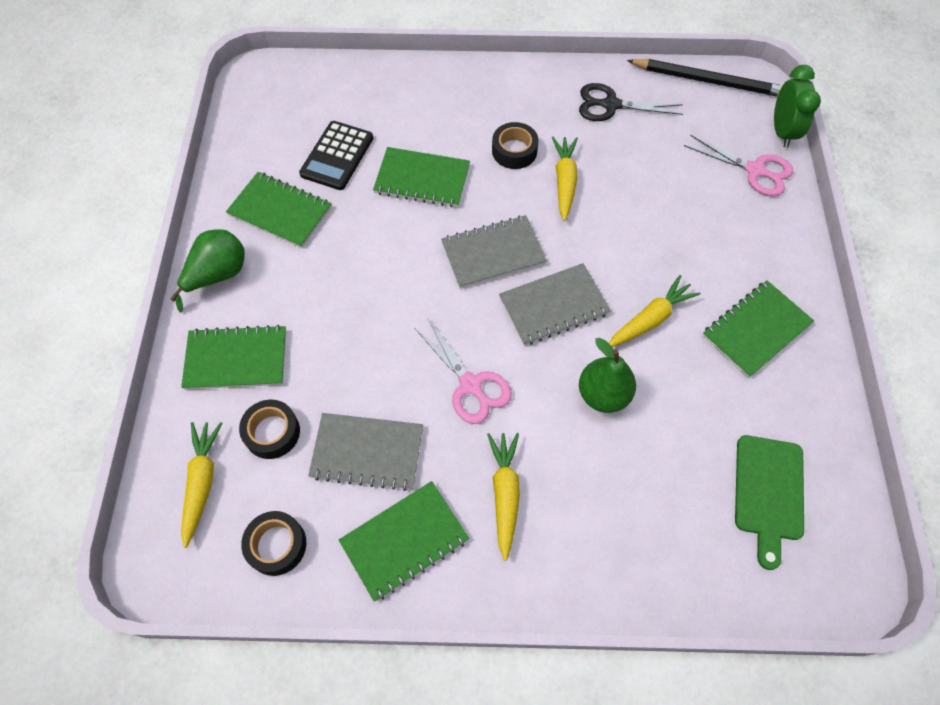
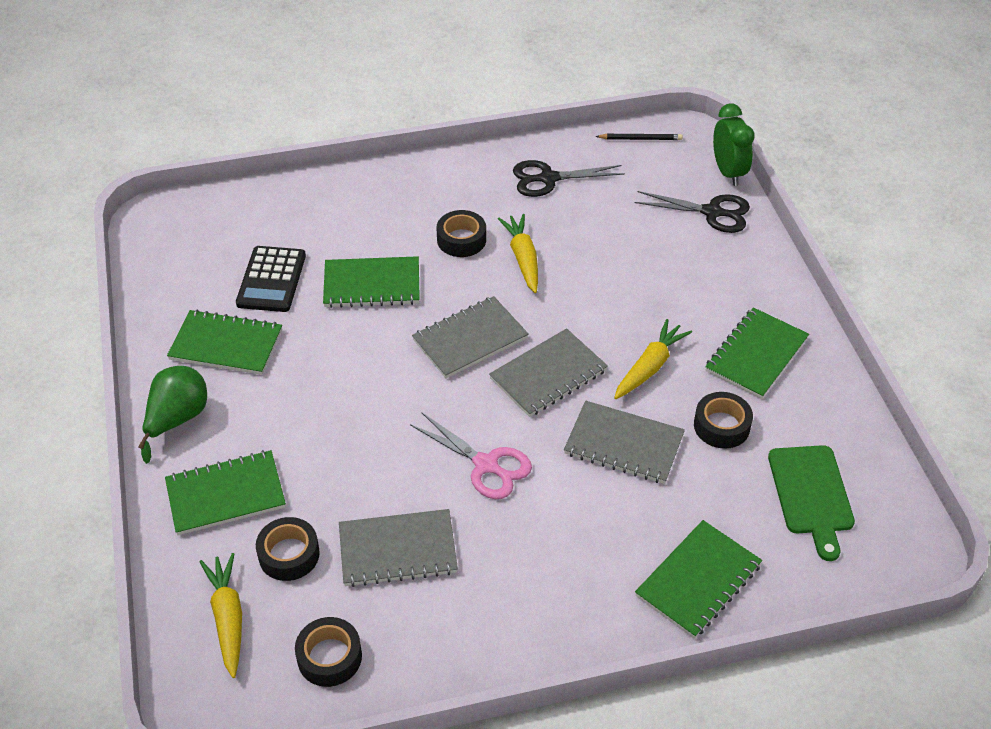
camera: 15 degrees left, 15 degrees down
(404, 540) = (463, 621): green notebook -> green notebook (698, 580)
(504, 493) = (553, 555): yellow carrot -> none
(603, 394) = (624, 444): green pear -> grey notebook
(701, 397) = (721, 426): none -> black tape
(708, 81) = (640, 139): black pencil -> black pencil, size x0.51
(755, 170) = (712, 212): pink scissors -> black scissors

